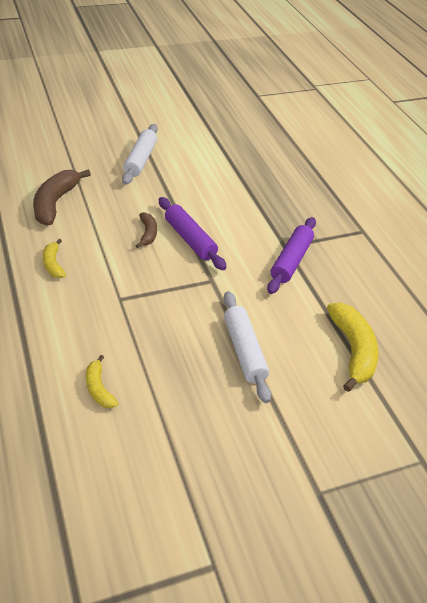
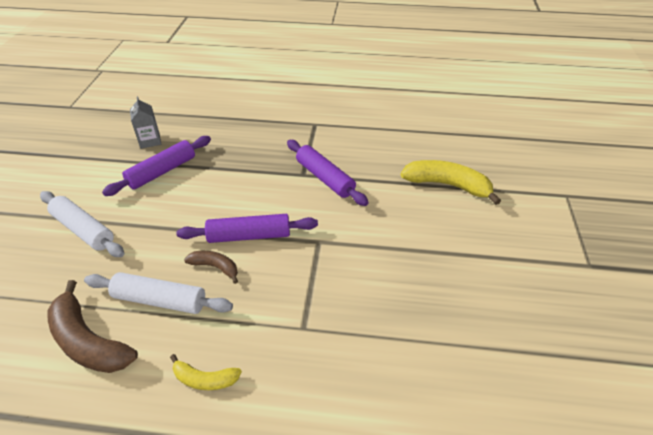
camera: 60 degrees left, 0 degrees up
(99, 388) = (431, 393): yellow banana -> none
(224, 169) = (162, 172): none -> purple rolling pin
(244, 351) = (422, 252): white rolling pin -> white rolling pin (160, 300)
(253, 149) = (150, 141): none -> grey carton

